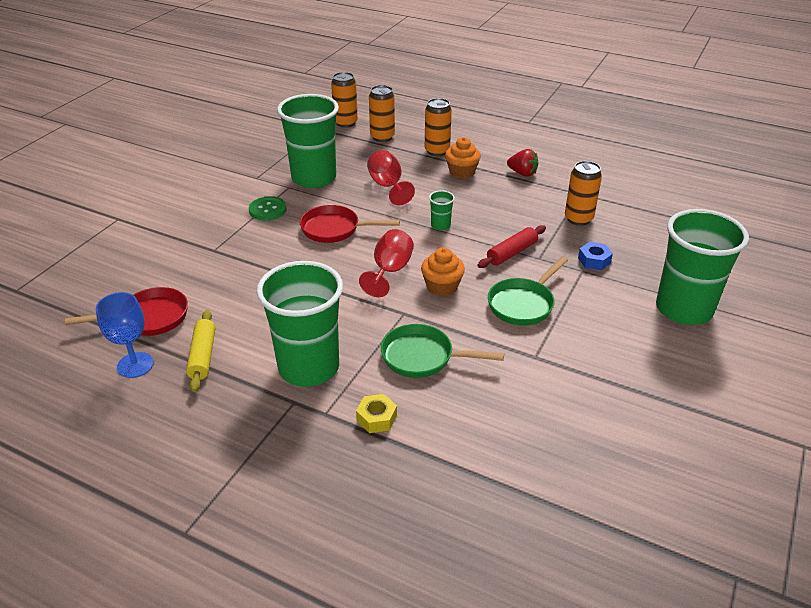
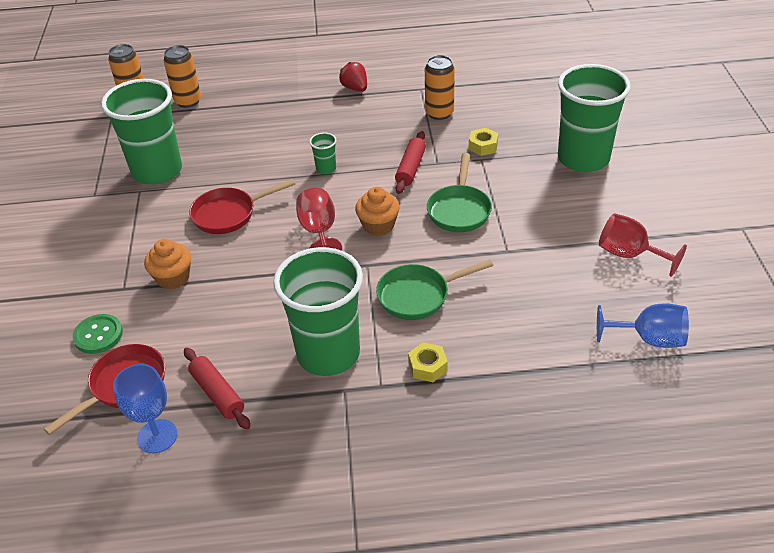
camera: 30 degrees left, 5 degrees up
(203, 356) = (218, 393): yellow rolling pin -> red rolling pin
(267, 210) = (140, 223): green button -> green button (98, 335)
(388, 186) = (241, 150): red goblet -> red goblet (629, 255)
(437, 151) = (256, 96): orange can -> none
(461, 172) = (299, 108): orange cupcake -> orange cupcake (173, 278)
(522, 173) = (355, 88): red strawberry -> red strawberry turned 120 degrees counterclockwise
(594, 260) = (483, 146): blue nut -> yellow nut
(603, 500) = (649, 339): none -> blue goblet

